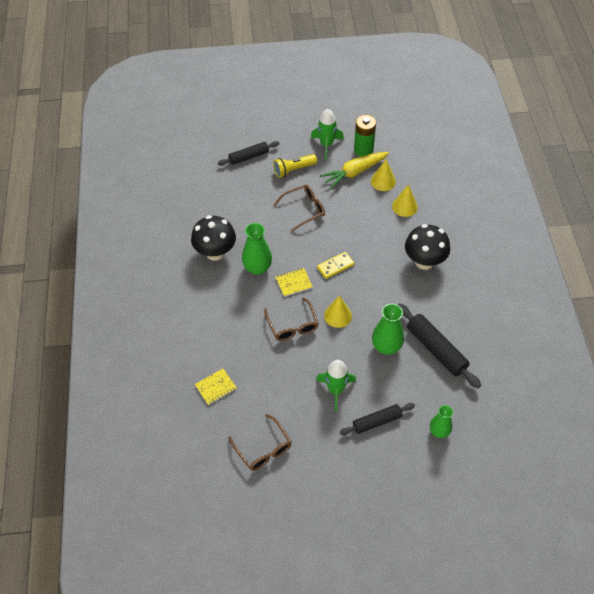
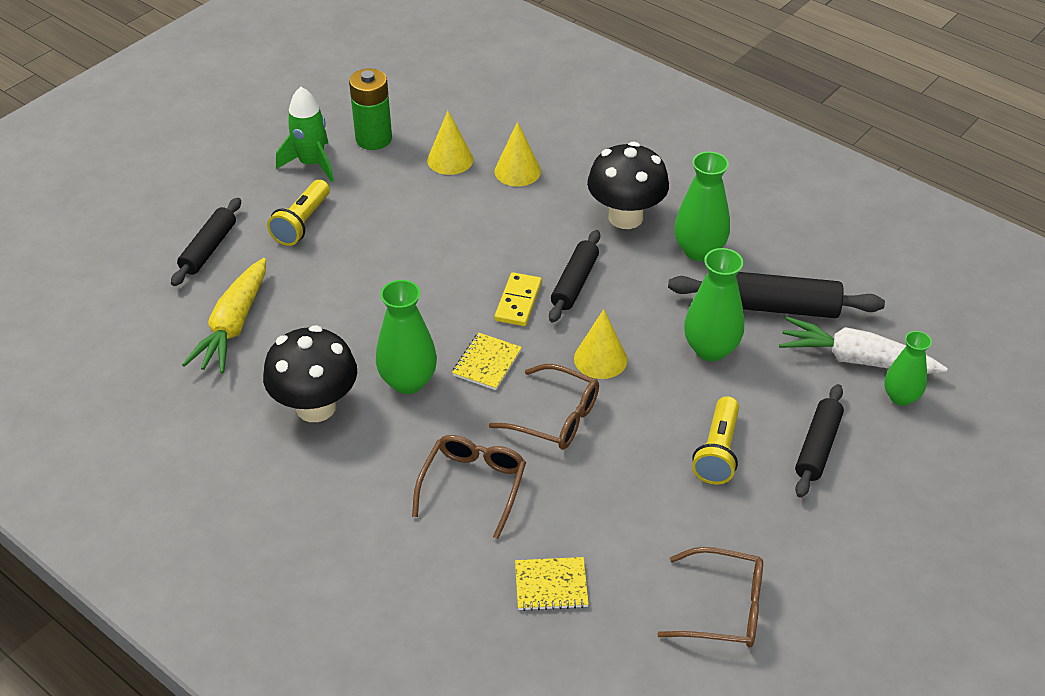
camera: 45 degrees left, 10 degrees down
(216, 387) = (551, 585): yellow notebook -> yellow notebook turned 75 degrees clockwise
(303, 210) = (382, 263): brown glasses -> brown glasses (473, 486)
(335, 390) = (718, 451): green rocket -> yellow flashlight
(354, 172) = (396, 173): yellow carrot -> yellow carrot (233, 325)
(367, 275) = (574, 283): none -> black rolling pin
(436, 300) = (699, 251): none -> green vase
(442, 400) = (856, 359): none -> white carrot

